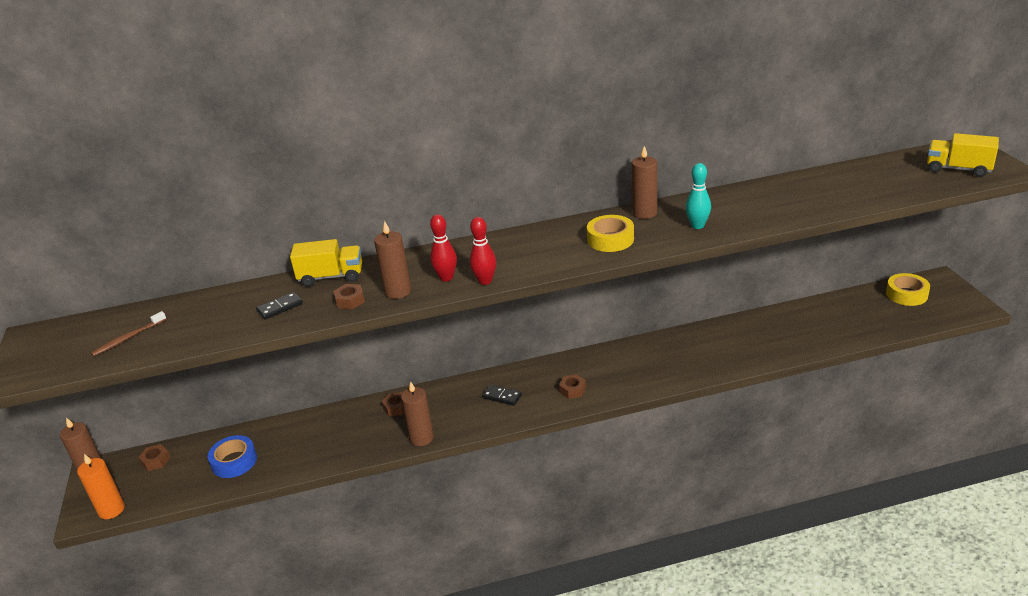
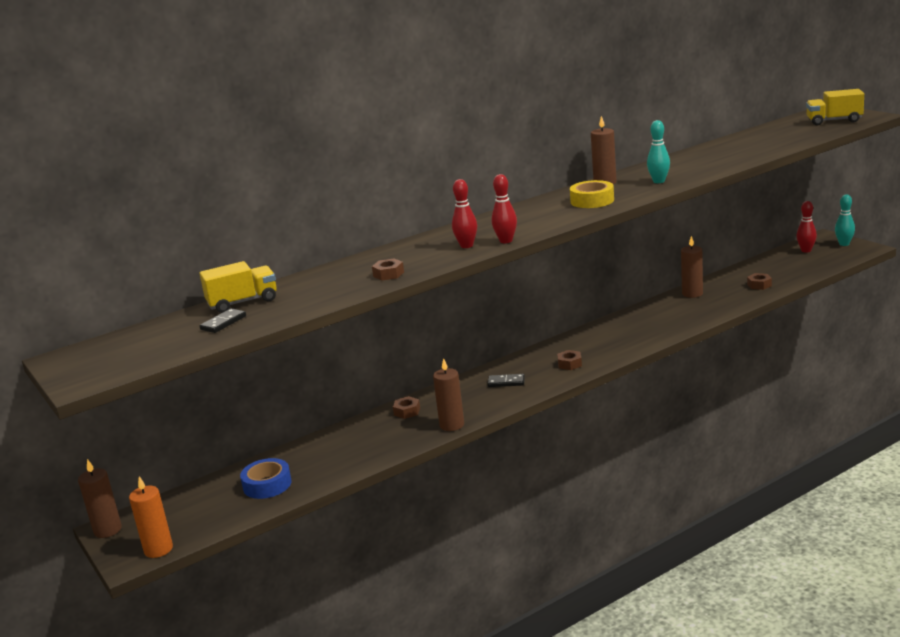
camera: 20 degrees left, 10 degrees down
(128, 338) = (180, 337): brown toothbrush -> none
(156, 461) = (176, 505): brown nut -> brown nut (759, 285)
(280, 307) = (321, 291): black domino -> black domino (223, 323)
(331, 277) = (350, 265): yellow truck -> yellow truck (243, 302)
(398, 291) = (429, 261): brown candle -> brown candle (692, 294)
(906, 294) = (806, 250): yellow tape -> red bowling pin
(955, 295) = (844, 244): none -> turquoise bowling pin

